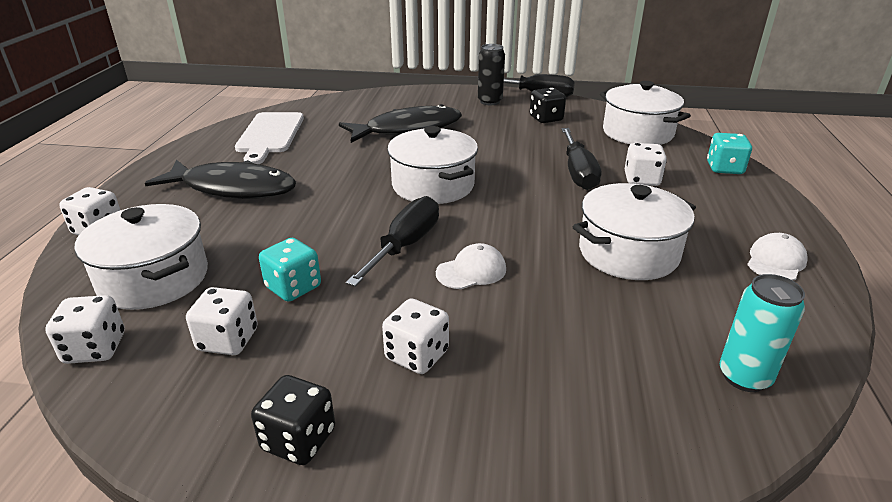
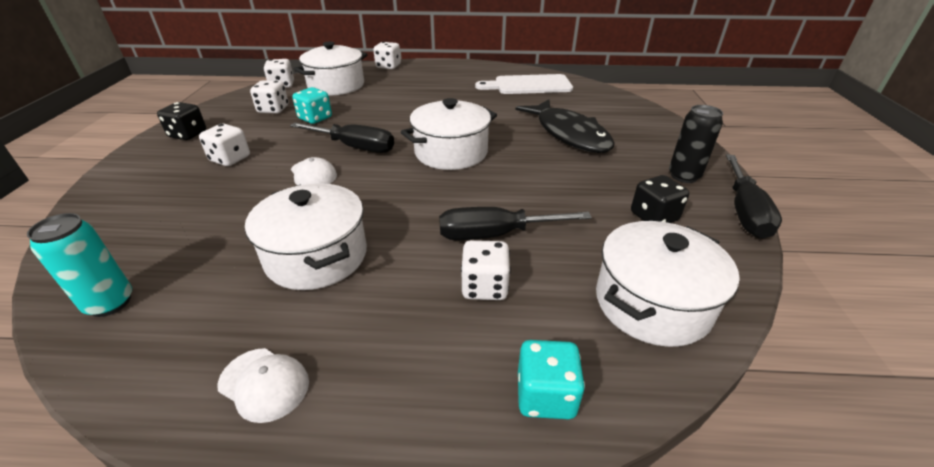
camera: 85 degrees right, 5 degrees up
(233, 188) = (439, 87): black fish -> none

